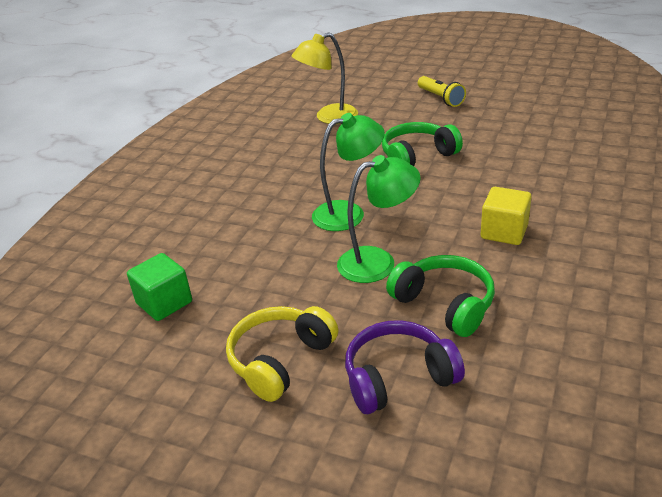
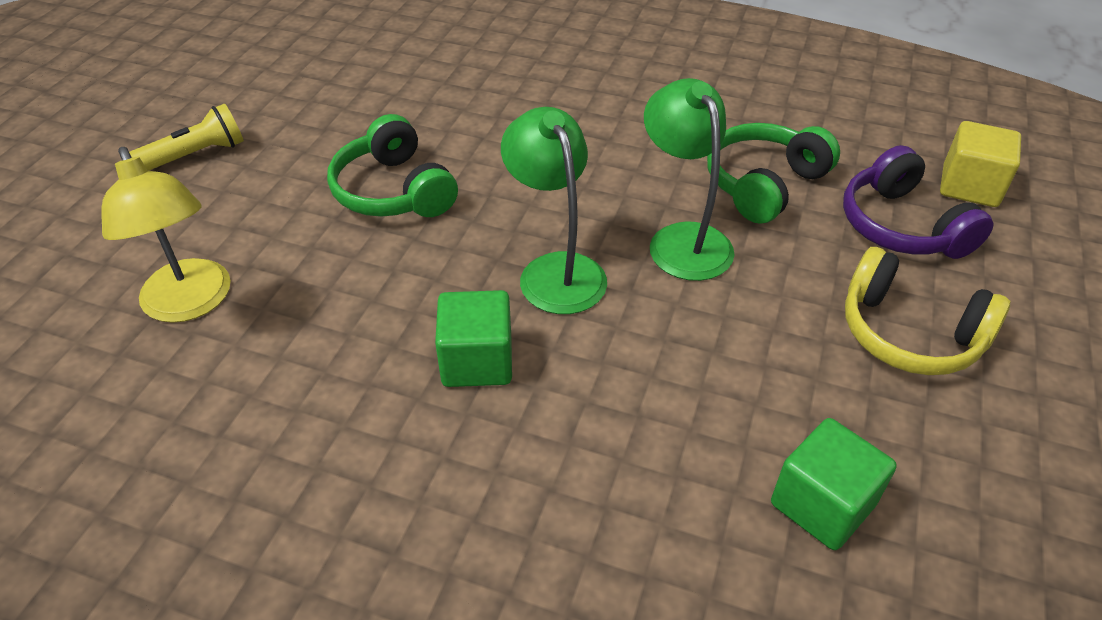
camera: 95 degrees left, 10 degrees up
(282, 193) = (477, 361): none -> green cube
(504, 232) = (611, 127): yellow cube -> yellow cube (969, 186)

